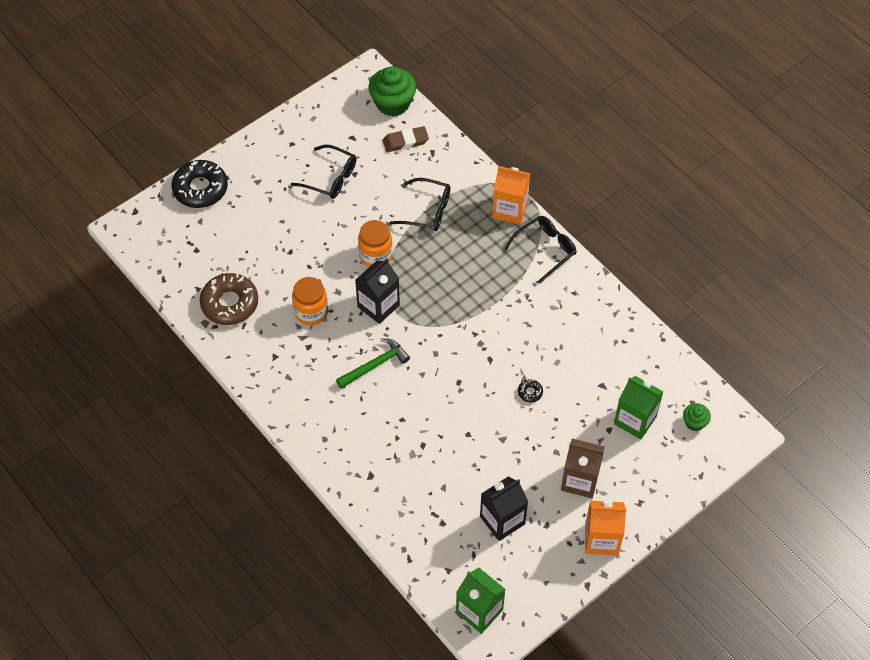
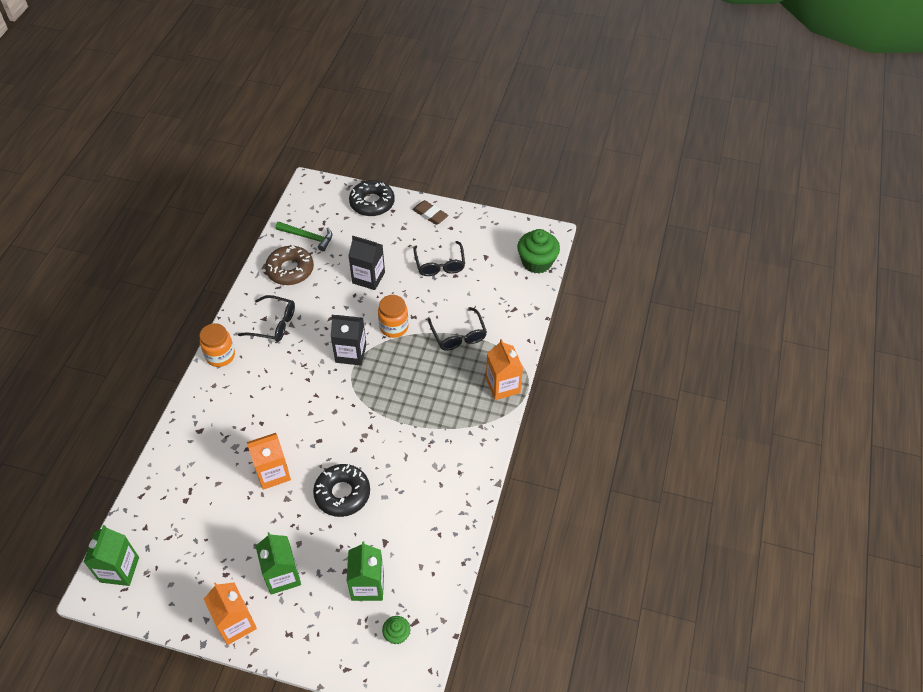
camera: 55 degrees right, 5 degrees down
(311, 312) = (316, 317): orange jar -> orange jar (220, 356)
(375, 365) = (298, 380): green hammer -> green hammer (308, 237)
(405, 141) = (509, 288): brown eraser -> brown eraser (430, 214)
(466, 436) = (273, 473): none -> orange carton
(502, 520) = (211, 540): black carton -> black carton (368, 278)
(530, 392) = (342, 494): black donut -> black donut, size x2.38
(545, 249) = (485, 430): black glasses -> black glasses (274, 324)
(580, 480) = (282, 576): brown carton -> green carton

